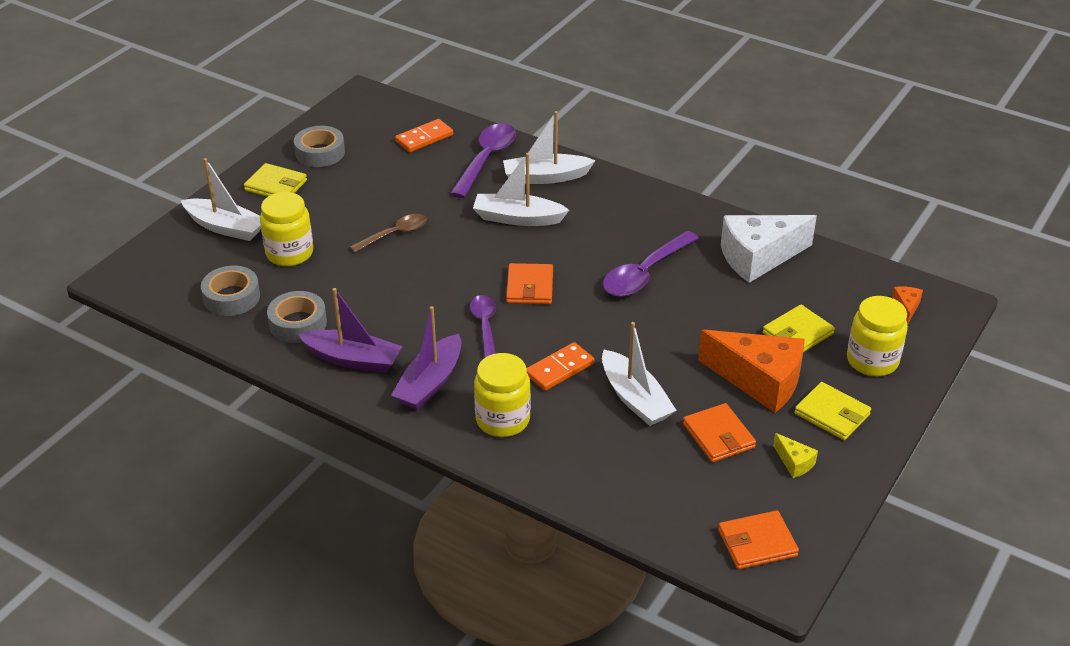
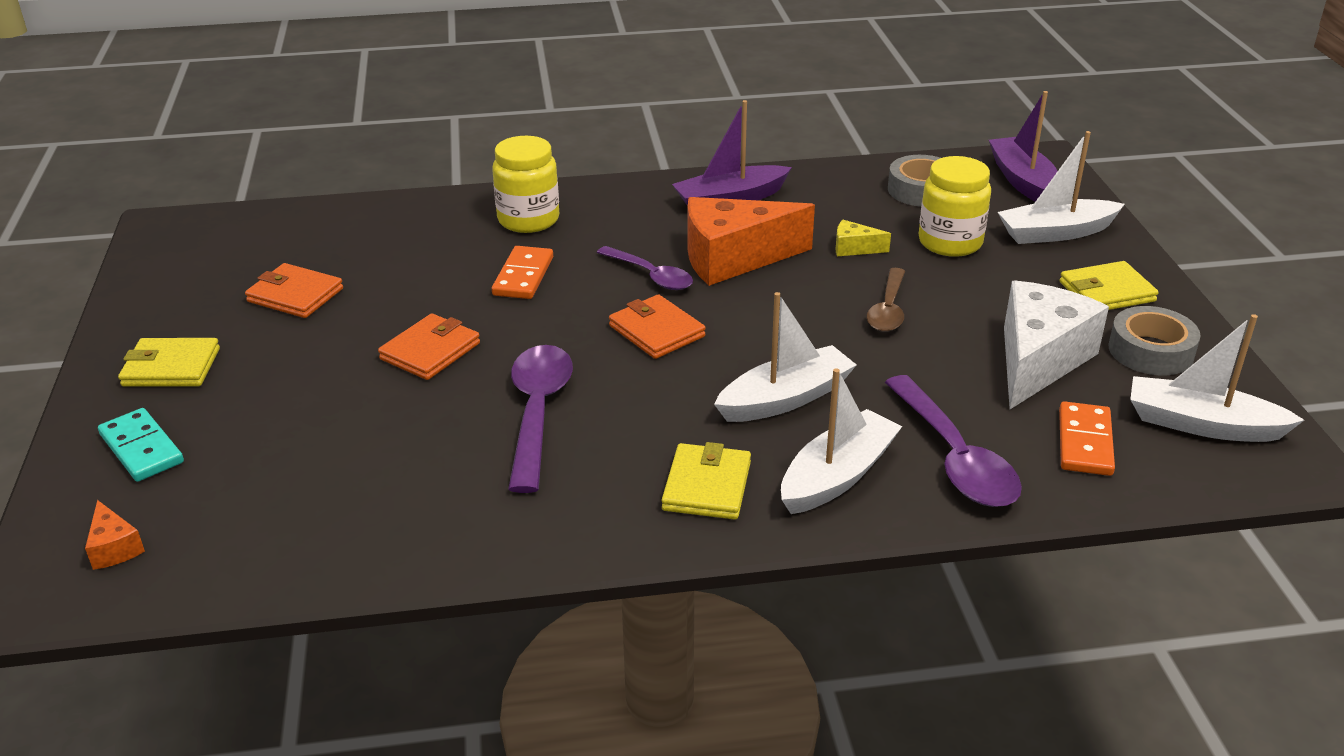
camera: 140 degrees right, 5 degrees down
(298, 323) = (826, 200): grey tape -> none
(430, 383) = (634, 214): purple boat -> purple boat (1023, 181)
(635, 398) = (415, 287): white boat -> white boat (1201, 424)
(757, 543) = (198, 240): orange wallet -> orange wallet (430, 351)
(758, 258) = (397, 515): white cheese -> white cheese (1038, 360)
(759, 381) = (284, 362): orange cheese -> orange cheese (733, 258)
(794, 463) = (194, 308): yellow cheese -> yellow cheese (854, 248)
(797, 333) = (267, 435): yellow wallet -> yellow wallet (706, 486)
(872, 361) = (142, 448): yellow jar -> turquoise domino

